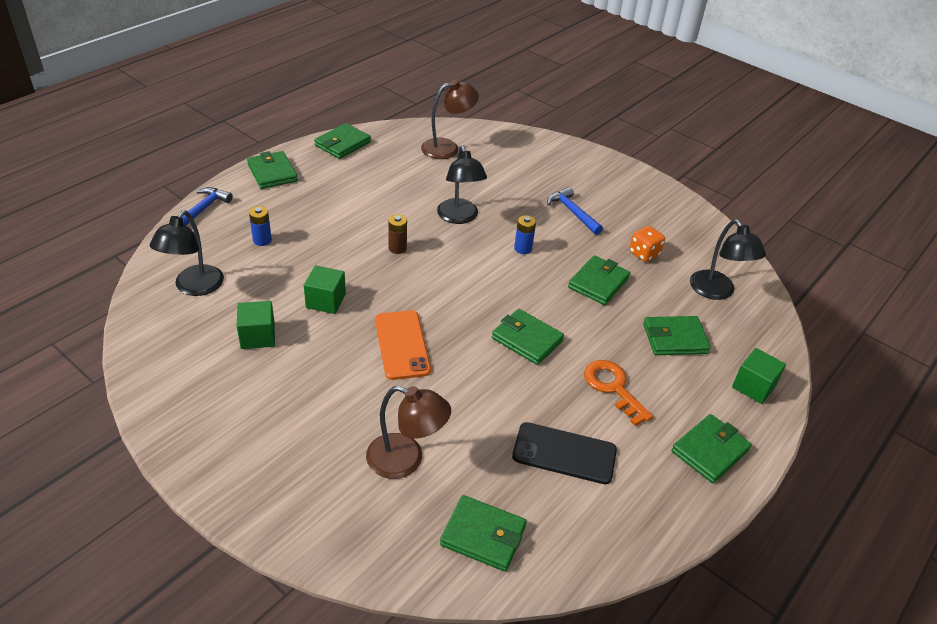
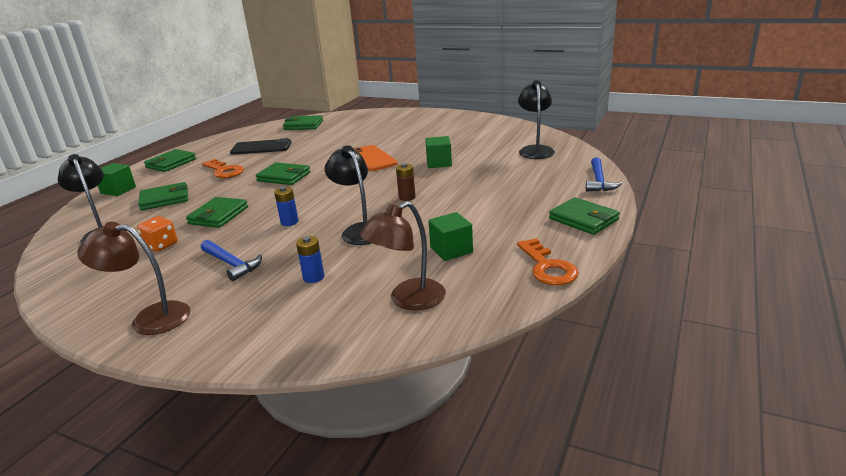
camera: 170 degrees right, 15 degrees down
(258, 336) = (467, 144): green cube -> green cube (451, 250)
(262, 240) = (523, 177): blue battery -> blue battery (313, 277)
(342, 144) = (547, 267): green wallet -> orange key
(406, 460) = (348, 131): brown lamp -> brown lamp (149, 318)

